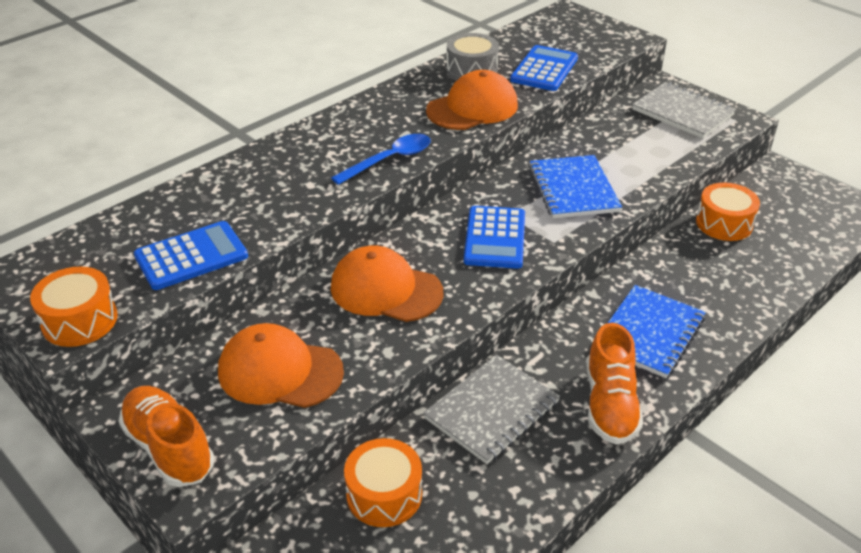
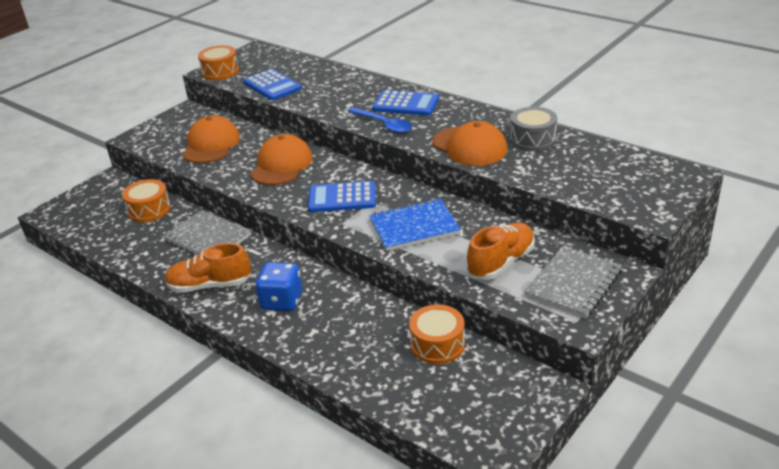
camera: 85 degrees right, 5 degrees down
(169, 448) = (161, 128): orange shoe -> orange shoe (501, 262)
(544, 69) = (554, 172): blue calculator -> blue calculator (406, 104)
(649, 333) = (282, 301): blue notebook -> blue dice

